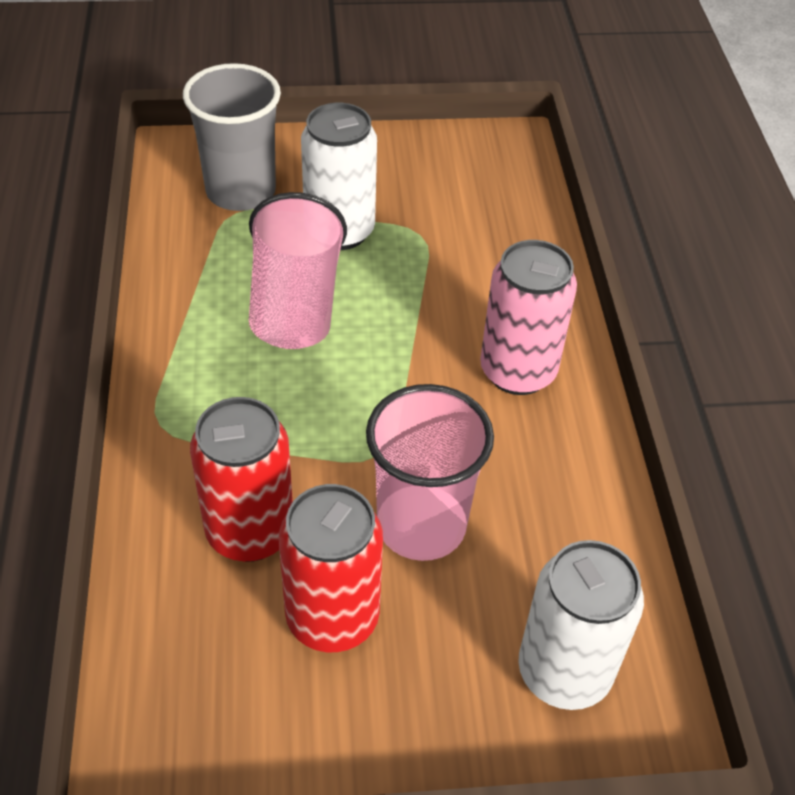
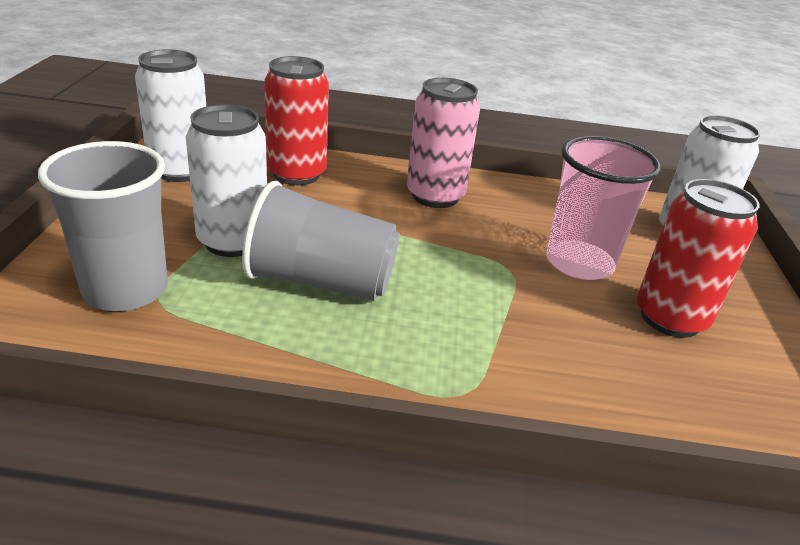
camera: 80 degrees left, 15 degrees down
(250, 531) = (593, 349): red can -> red can (296, 174)
(295, 304) = (321, 282): pink cup -> grey cup
(455, 162) = (180, 171): none -> white can

